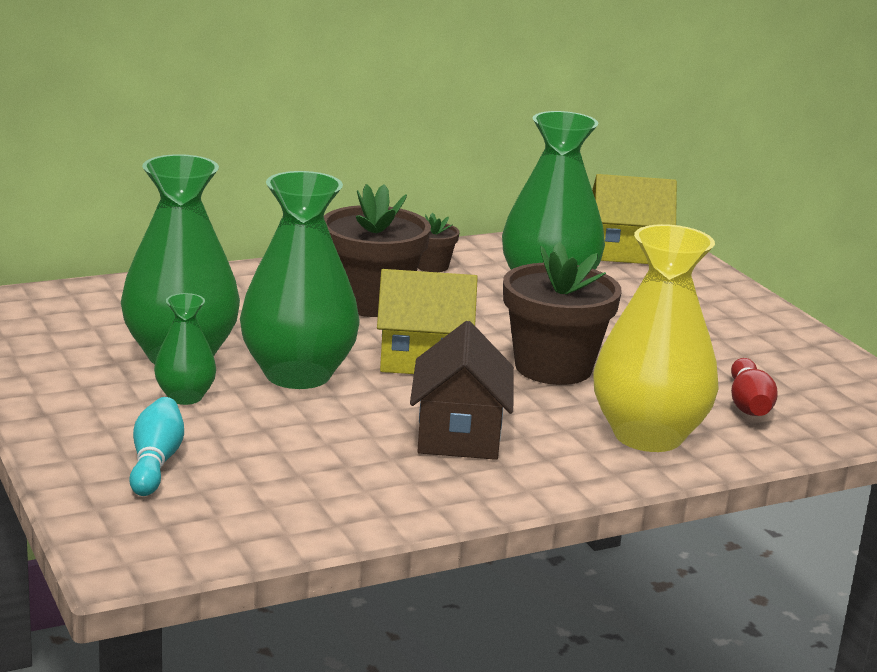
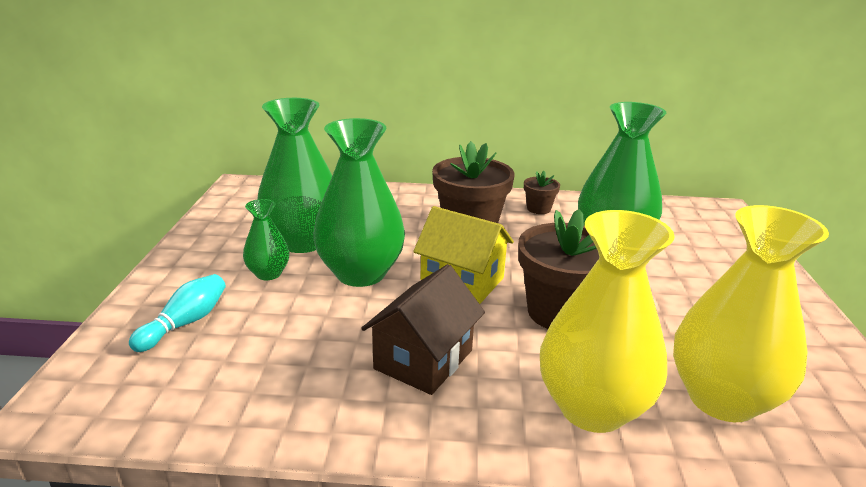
camera: 30 degrees right, 5 degrees up
(627, 252) = (701, 224): yellow house -> none
(748, 404) = (721, 399): red bowling pin -> yellow vase

